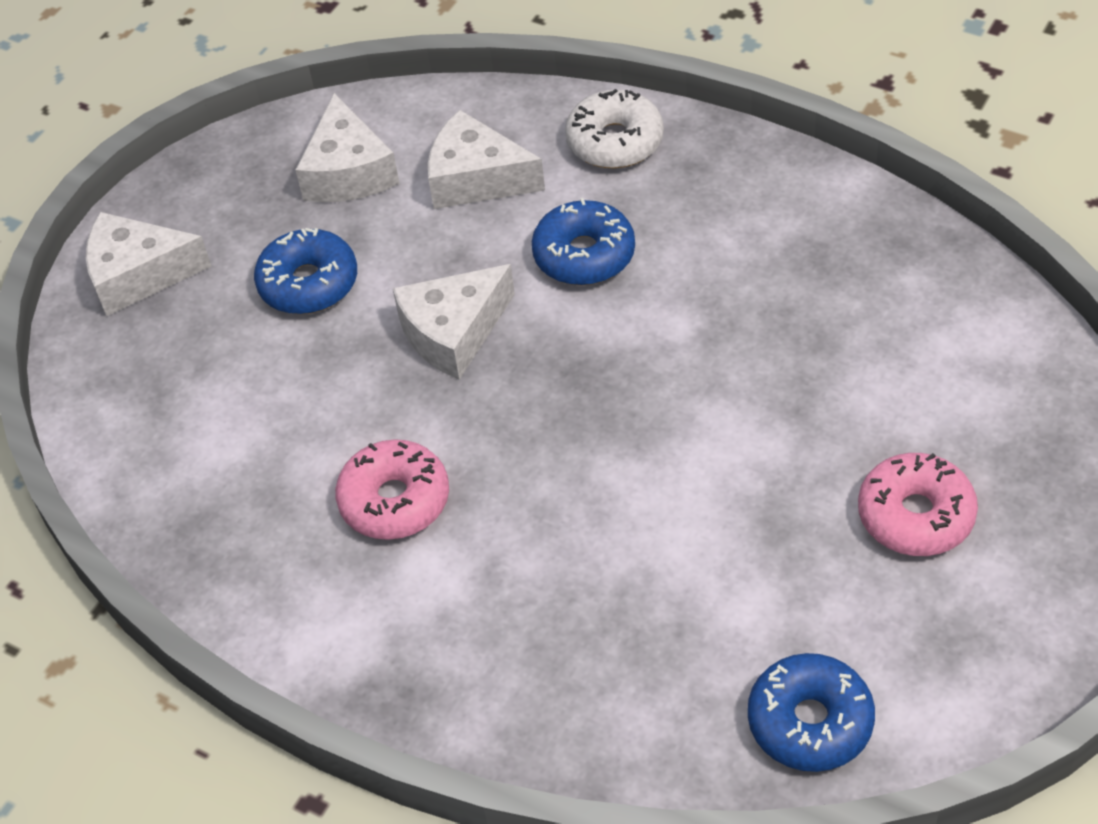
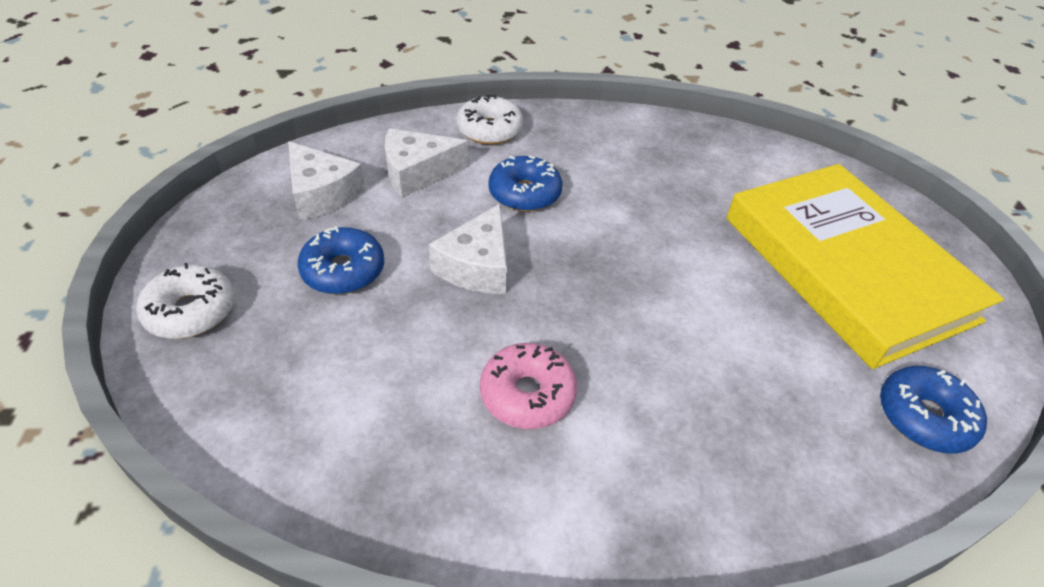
camera: 40 degrees left, 5 degrees down
(138, 275) = (191, 311): white cheese -> white donut
(915, 515) = (846, 267): pink donut -> yellow book

